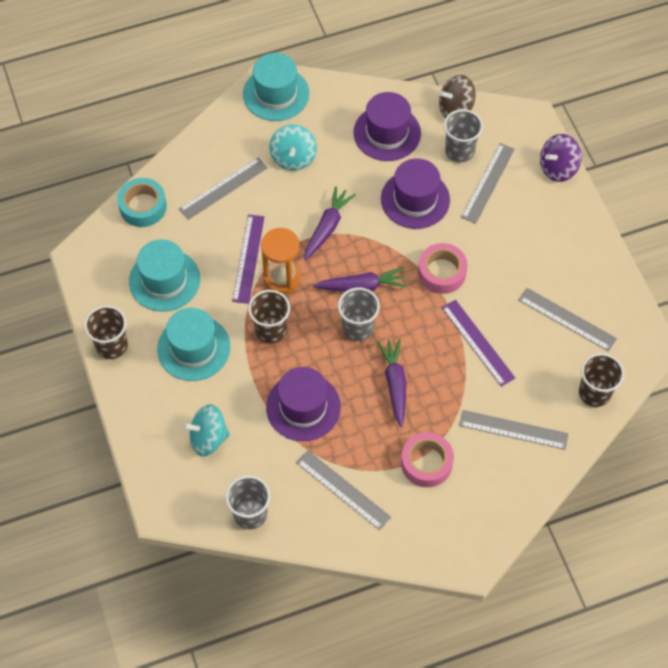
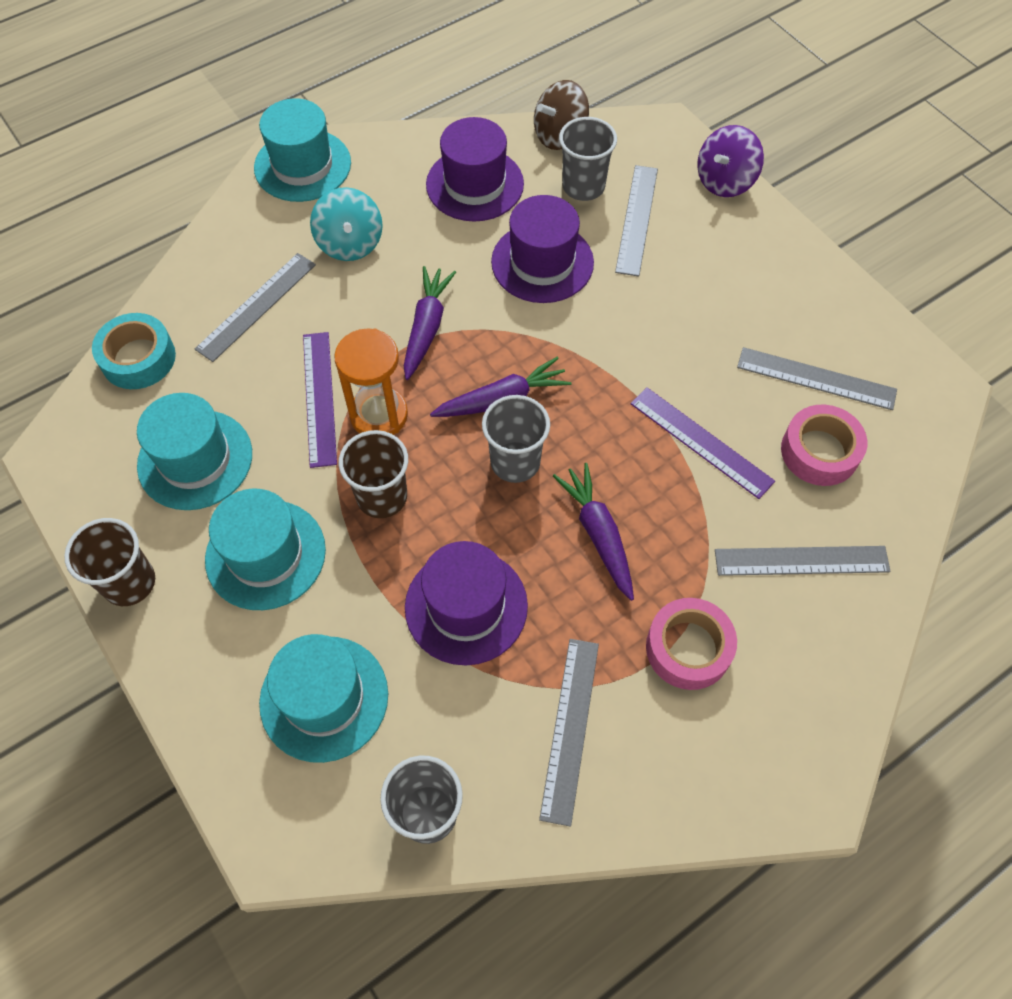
camera: 15 degrees left, 0 degrees up
(208, 438) = (324, 698): turquoise spinning top -> turquoise hat
(343, 490) = (570, 728): grey ruler -> grey ruler turned 75 degrees clockwise
(442, 272) = (614, 353): pink tape -> pink tape (819, 452)
(594, 393) = (897, 475): brown cup -> none

